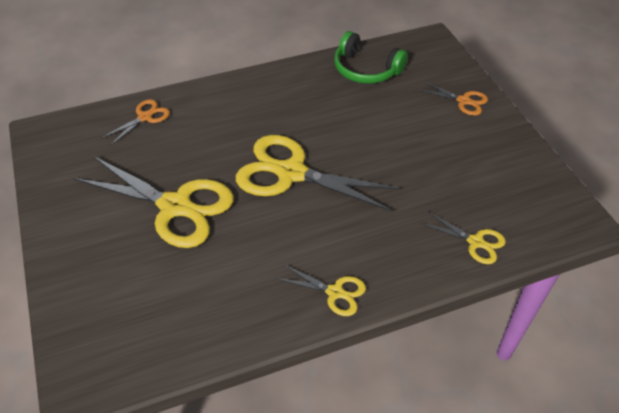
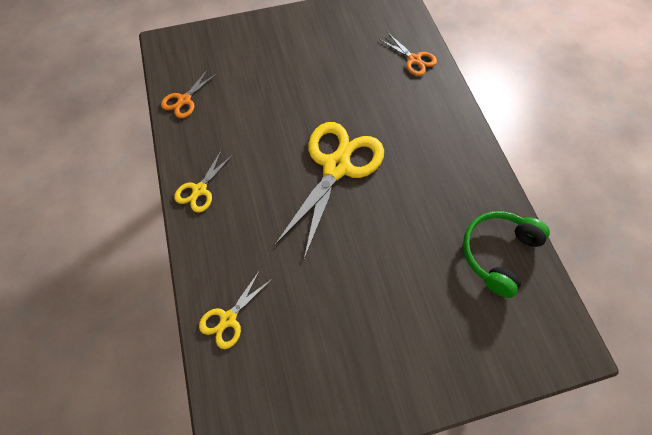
camera: 95 degrees right, 15 degrees up
(175, 206) = (306, 84): yellow scissors -> none
(463, 101) = (443, 360): orange scissors -> orange scissors (184, 100)

